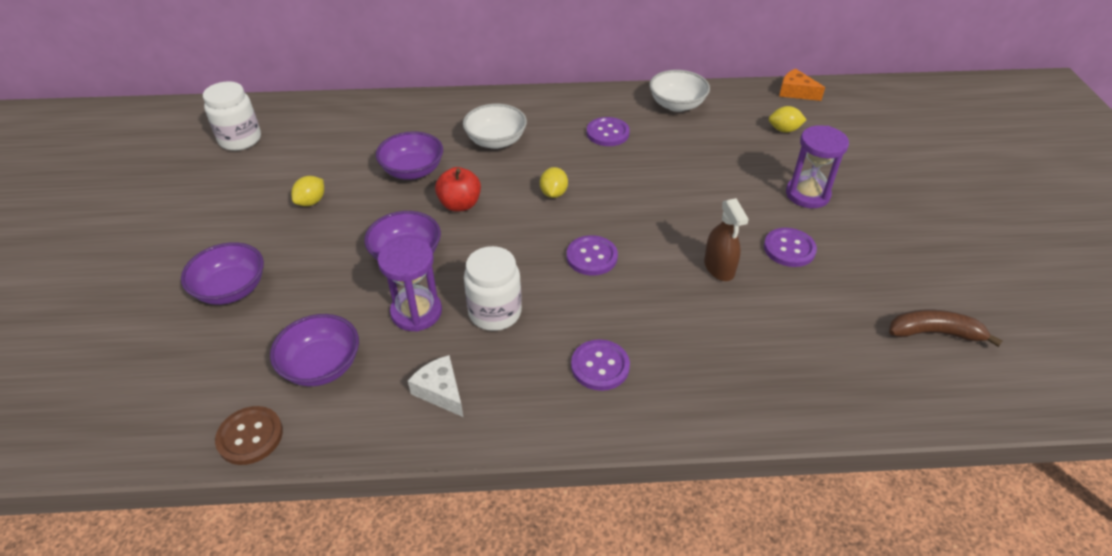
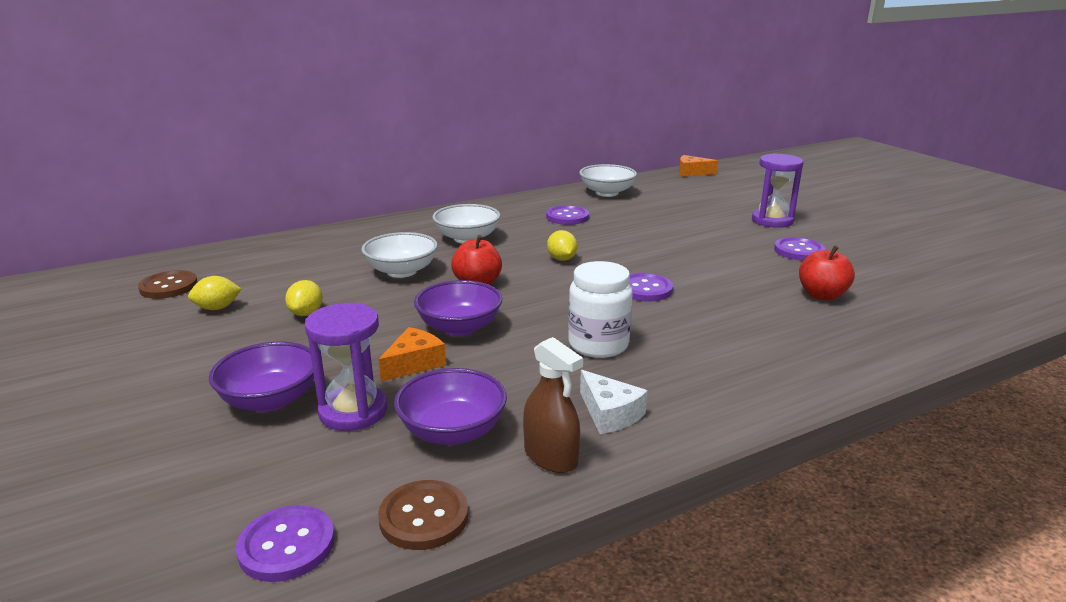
camera: 25 degrees left, 20 degrees down
(240, 140) = (168, 286): white jar -> brown button
(346, 285) = (414, 363): none -> orange cheese
(412, 171) = (401, 271): purple bowl -> white bowl
(416, 312) = (516, 364): purple hourglass -> purple hourglass (353, 411)
(440, 391) = (609, 414): white cheese -> white cheese turned 150 degrees counterclockwise
(600, 366) = (741, 354): purple button -> purple button (287, 545)
(719, 268) = (760, 272): brown spray bottle -> brown spray bottle (551, 457)
(748, 318) = (822, 295): none -> red apple
(784, 130) = (709, 192): yellow lemon -> yellow lemon (217, 308)
(934, 333) = (961, 272): brown banana -> none

